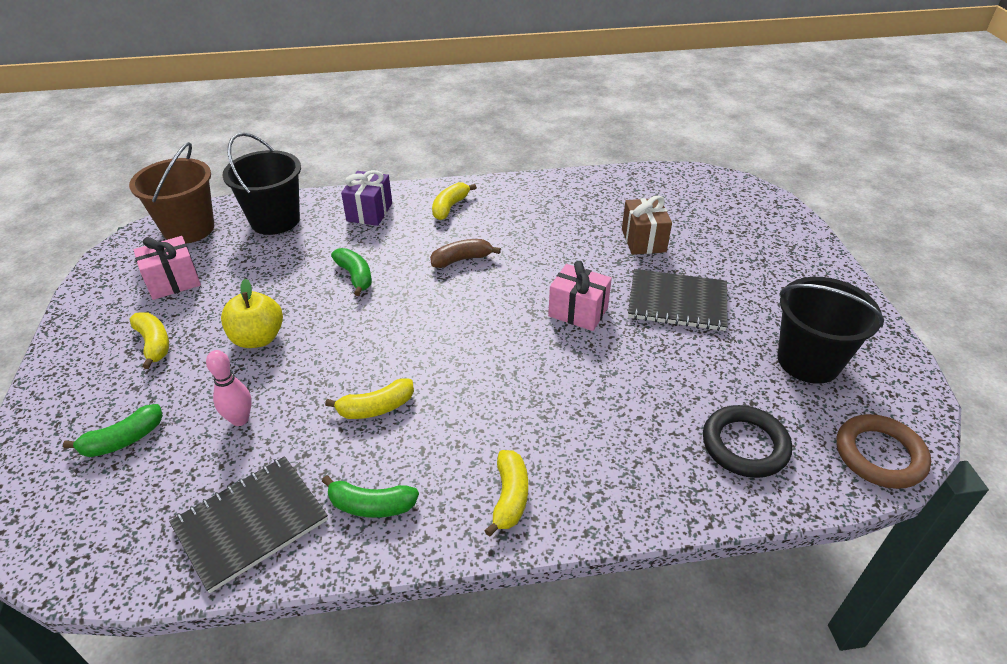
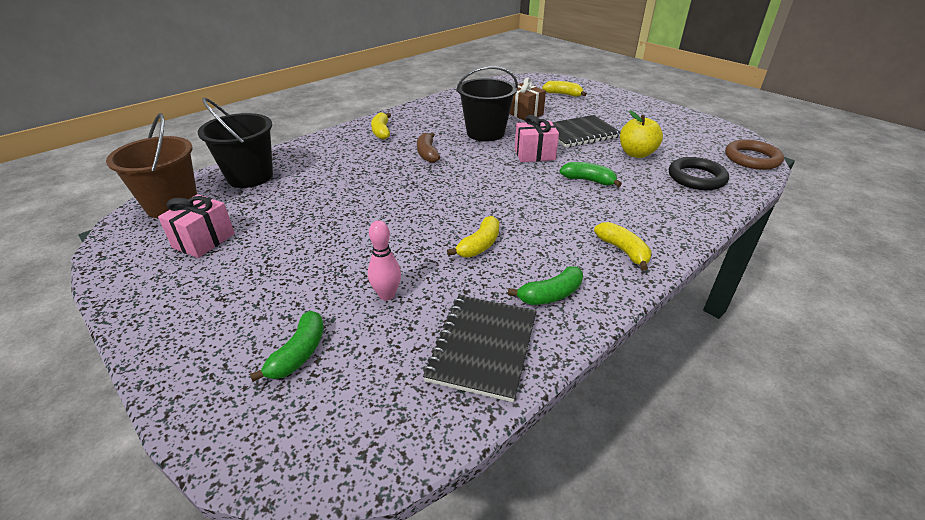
camera: 35 degrees left, 5 degrees down
(154, 344) = (240, 283): yellow banana -> yellow banana (563, 94)
(258, 338) = (333, 245): yellow apple -> yellow apple (636, 154)
(355, 276) = (363, 185): green banana -> green banana (588, 180)
(369, 212) = (324, 150): purple gift -> none
(461, 259) = (427, 154): brown banana -> brown banana turned 45 degrees counterclockwise
(808, 361) = (673, 135): black bucket -> black bucket (485, 133)

